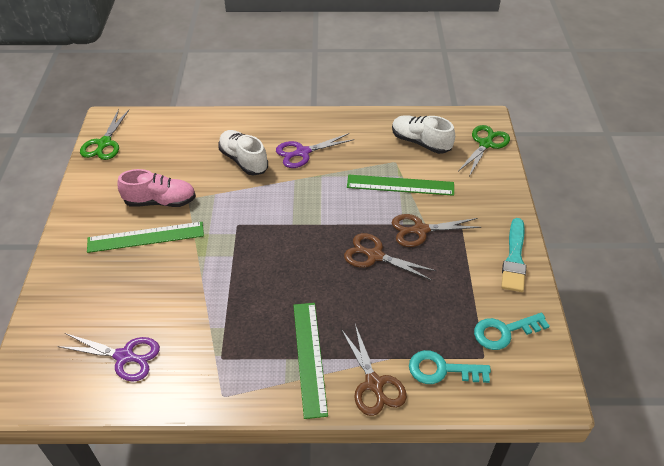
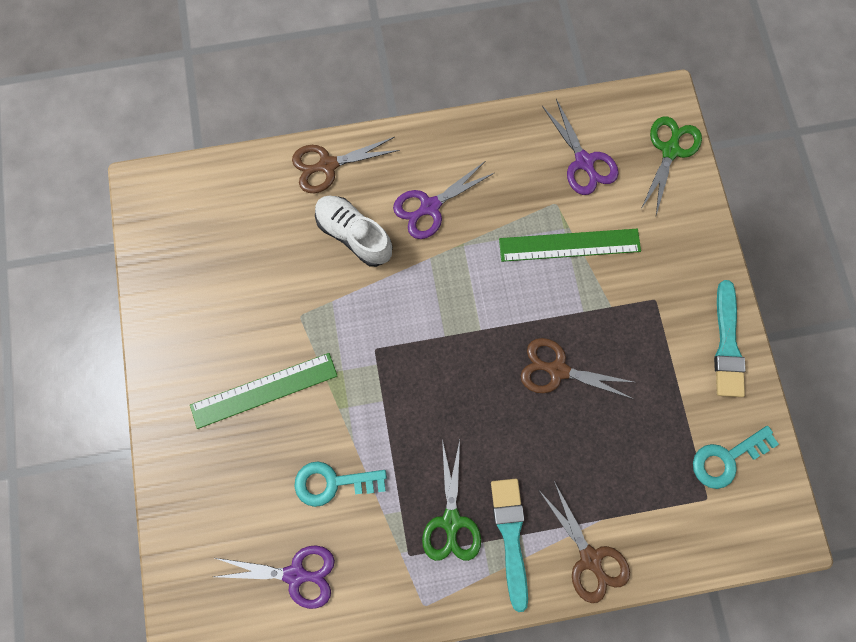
camera: 10 degrees left, 30 degrees up
(104, 143) = (154, 234): green scissors -> green scissors (451, 520)
(160, 201) = (264, 327): pink shoe -> none
(310, 357) = (510, 535): green ruler -> turquoise brush
(420, 142) = (584, 162): white shoe -> purple scissors
(420, 230) = (607, 318): brown scissors -> brown scissors (328, 165)
(441, 369) = (662, 525): turquoise key -> turquoise key (332, 482)

